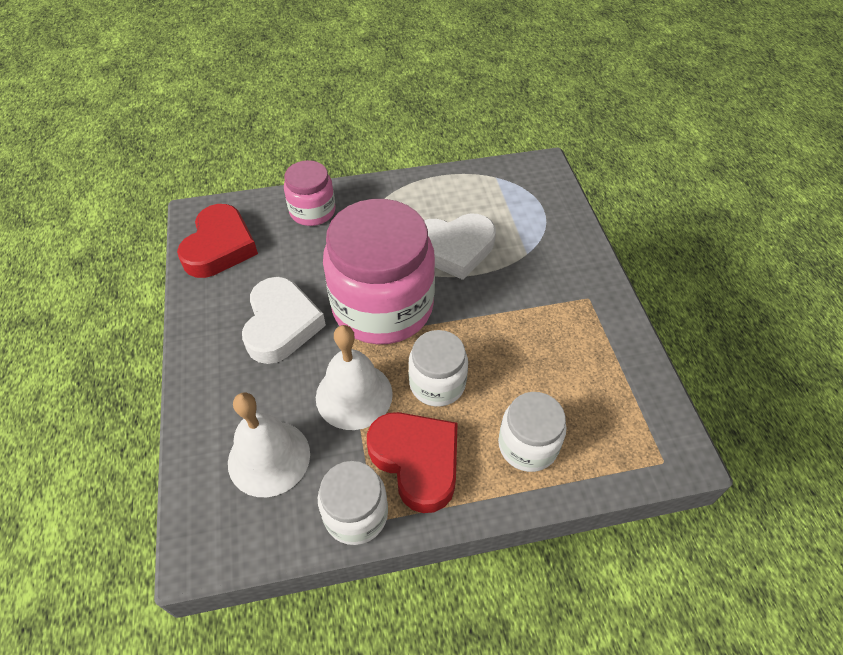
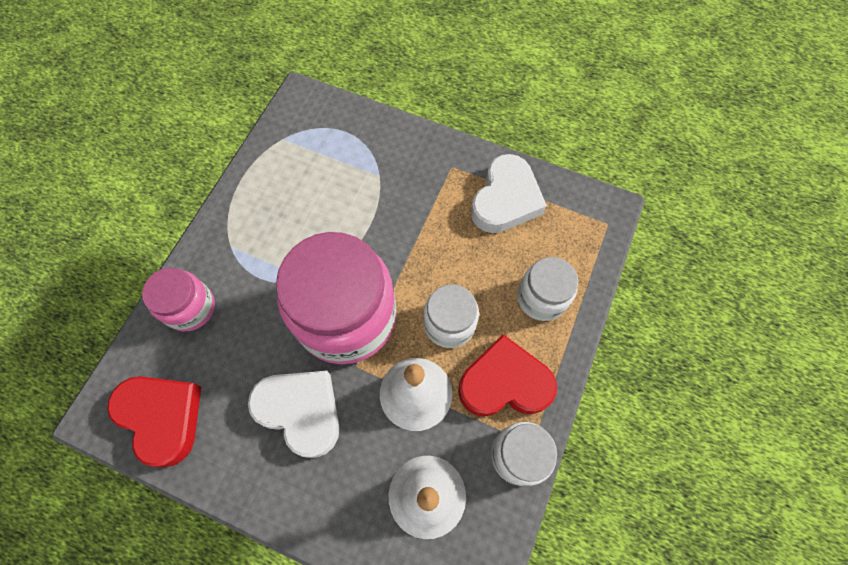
camera: 55 degrees left, 15 degrees up
(454, 249) = (331, 223): white heart -> white heart (505, 200)

